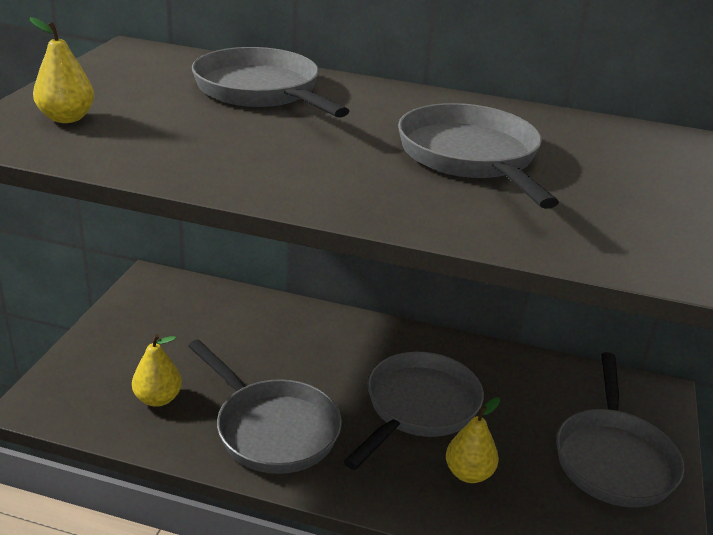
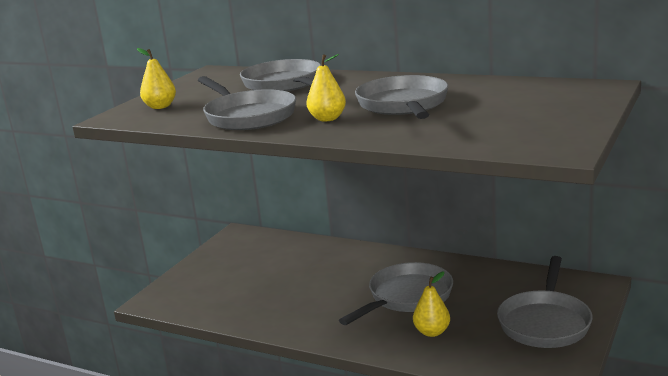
camera: 15 degrees right, 10 degrees down
(158, 399) = (228, 297): yellow pear -> yellow pear (327, 119)
(272, 429) = (300, 311): grey pan -> grey pan (248, 116)

